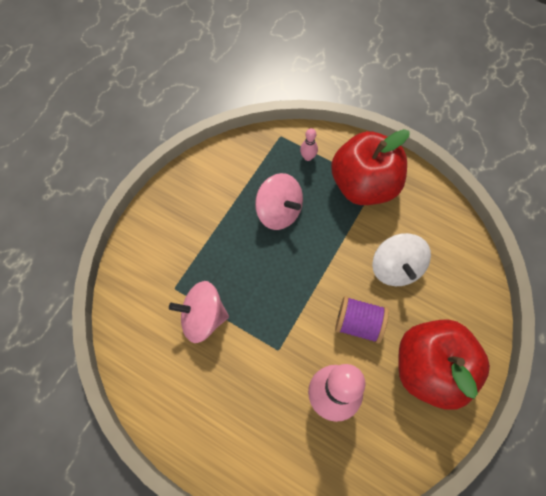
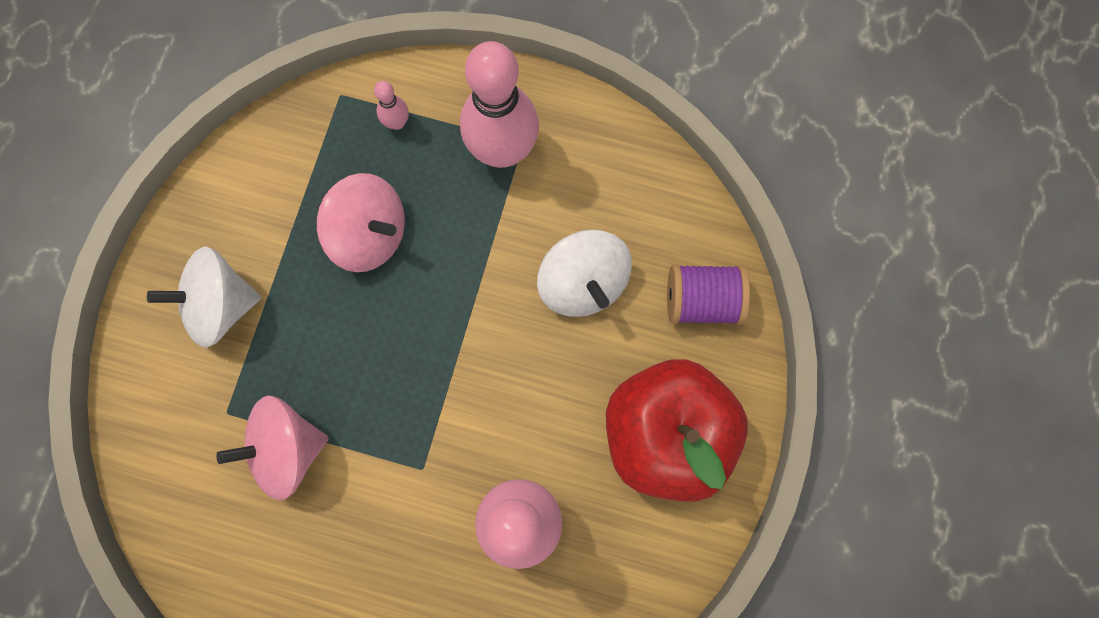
camera: 15 degrees left, 10 degrees up
(187, 229) = (221, 305): none -> white spinning top
(358, 323) = (540, 392): purple spool -> purple spool (701, 300)
(364, 185) = (502, 150): red apple -> pink bowling pin

